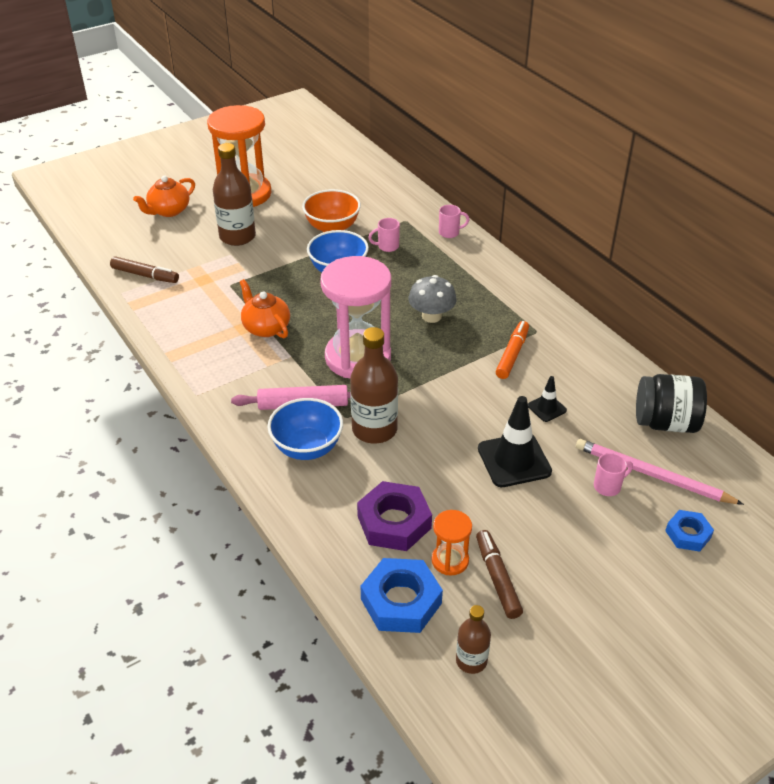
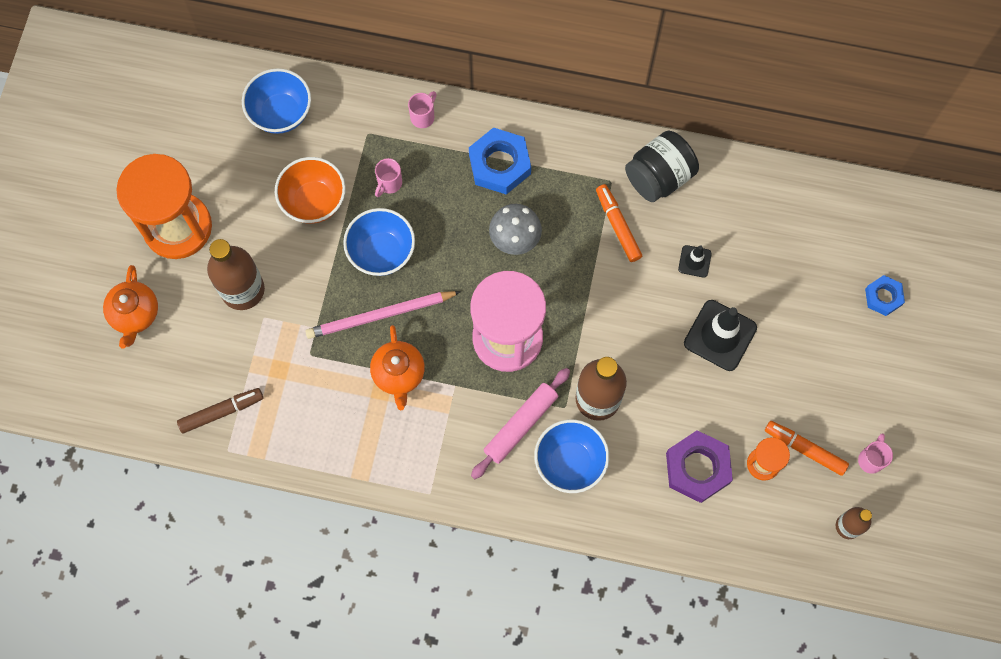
camera: 45 degrees left, 30 degrees up
(265, 327) = (399, 374): orange teapot -> orange teapot turned 105 degrees counterclockwise
(368, 186) = (281, 113): none -> blue bowl
(401, 601) = (766, 526): blue nut -> blue nut (500, 164)
(497, 578) = (804, 449): brown marker -> orange marker
(608, 486) = (801, 301): pink mug -> pink mug (871, 459)
(653, 475) = (819, 262): pink pencil -> pink pencil (381, 315)
(665, 422) = (785, 200): black jar -> black jar (659, 177)

